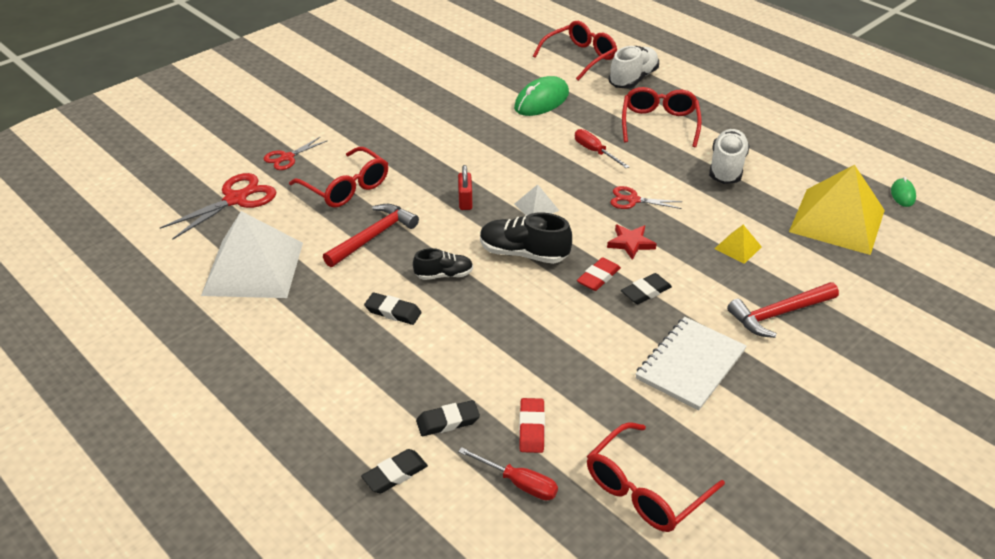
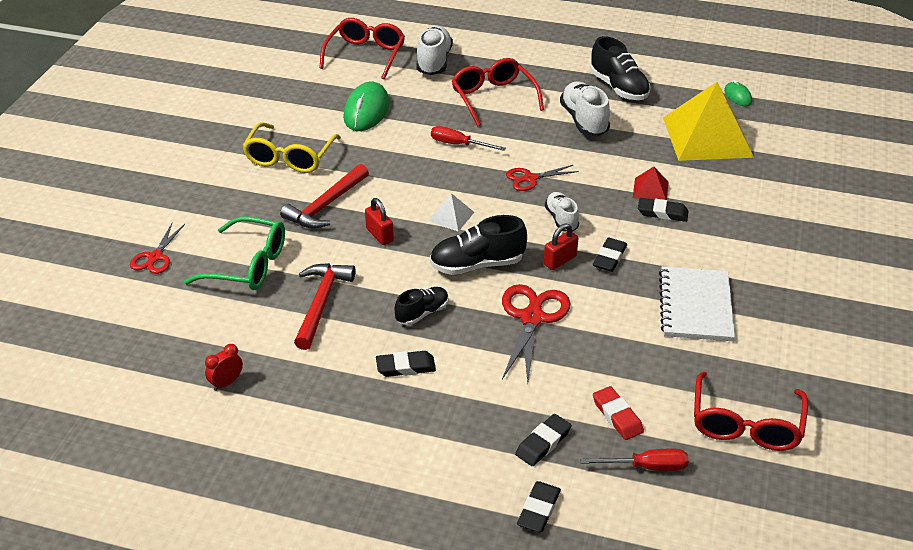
camera: 30 degrees left, 0 degrees up
(235, 199) = (139, 321): red scissors -> red scissors (532, 318)
(253, 268) = (226, 383): white pyramid -> red clock
(345, 187) = (247, 265): red glasses -> green glasses
(449, 117) = (290, 157): none -> yellow glasses
(598, 277) = (560, 260): red eraser -> red padlock
(630, 243) = (561, 219): red star -> white shoe
(731, 272) = (662, 213): none -> black eraser
(737, 247) = (650, 189): yellow pyramid -> red pyramid
(779, 314) = (727, 234): red hammer -> red hammer (326, 205)
(785, 150) = (618, 88): none -> black shoe

